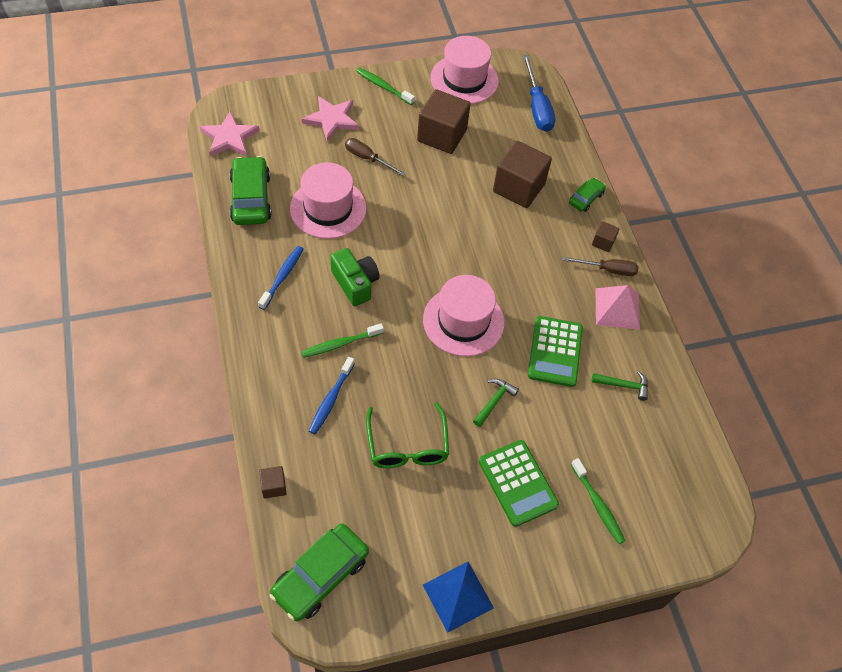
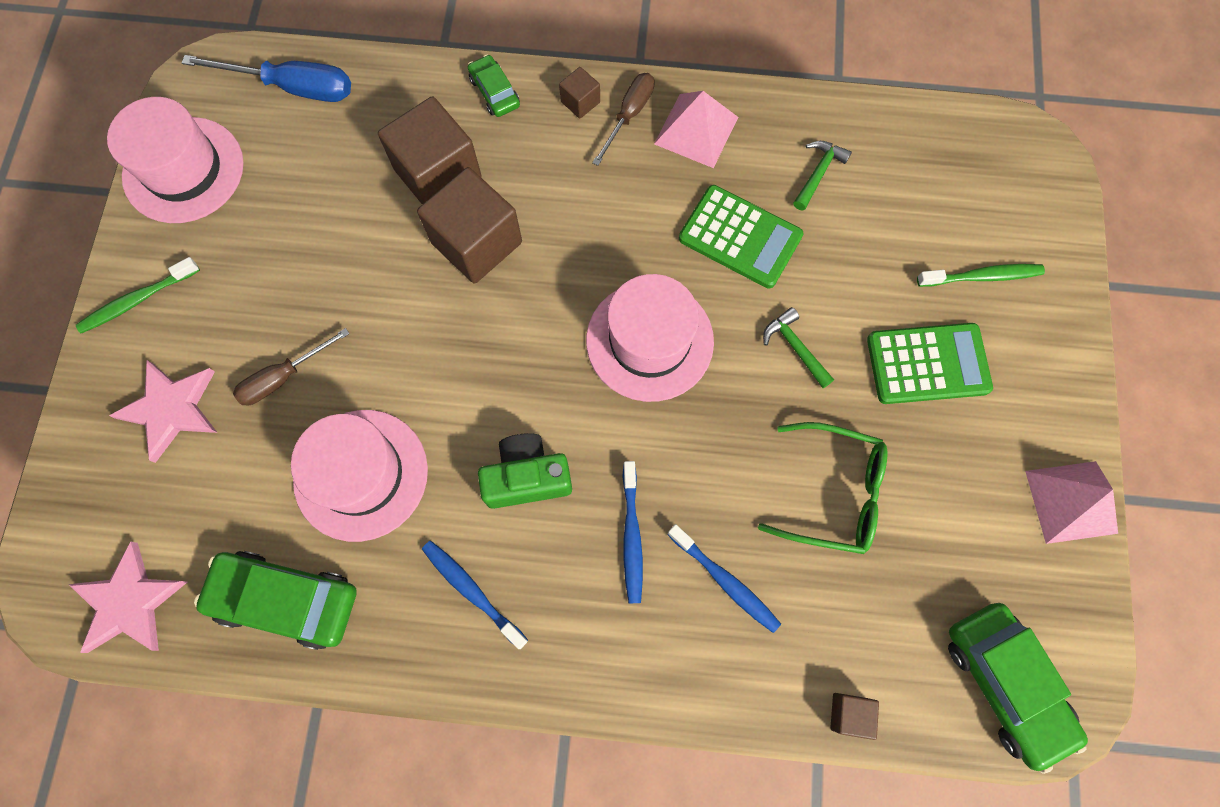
camera: 65 degrees left, 15 degrees up
(341, 344) = (631, 535): green toothbrush -> blue toothbrush
(442, 135) = (286, 246): brown cube -> brown cube (476, 243)
(458, 596) = (1071, 501): blue pyramid -> pink pyramid

